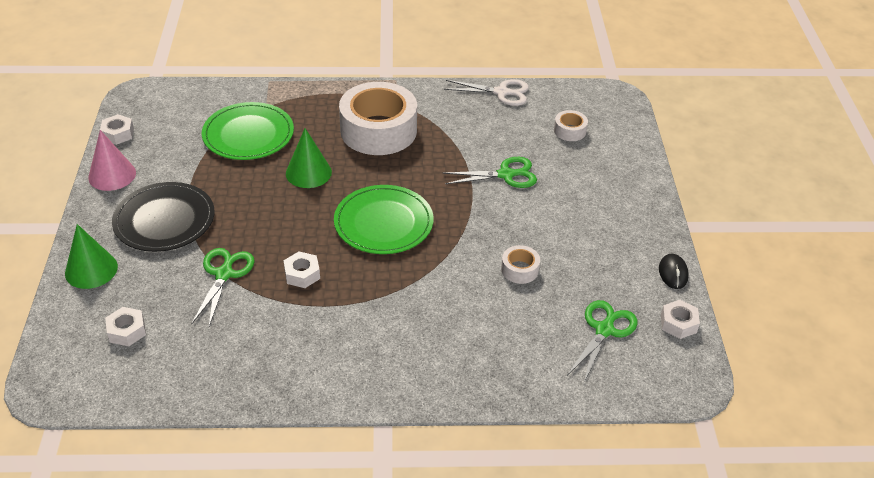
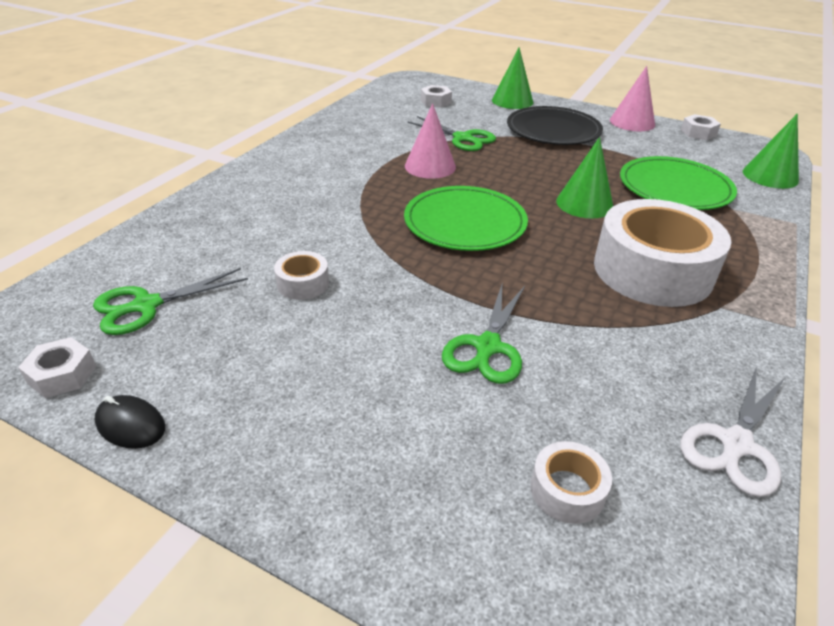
camera: 120 degrees right, 5 degrees down
(194, 93) = (770, 176): none -> green cone
(302, 274) = (430, 166): white nut -> pink cone
(604, 330) = (146, 306): green scissors -> green scissors turned 90 degrees clockwise

